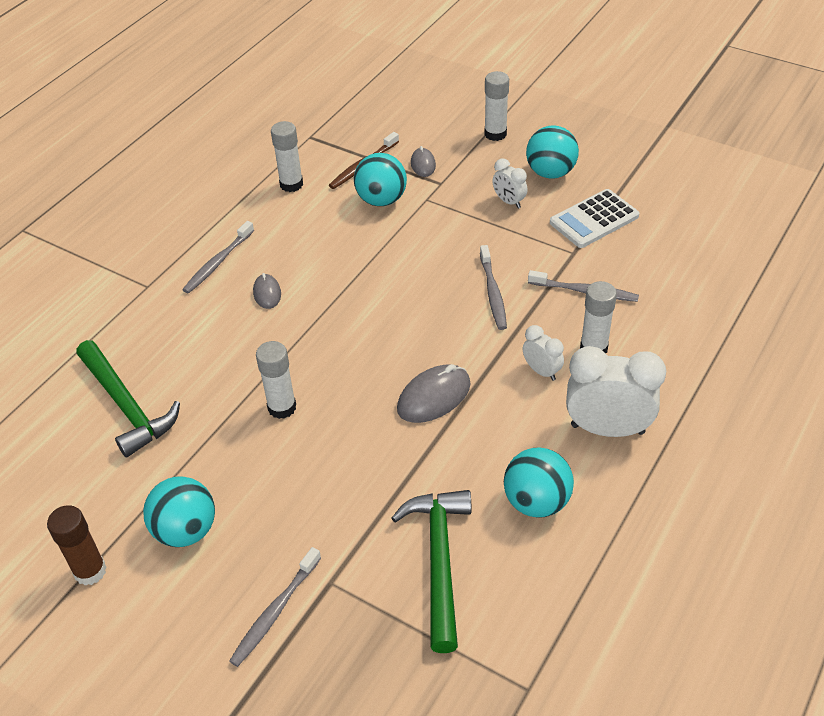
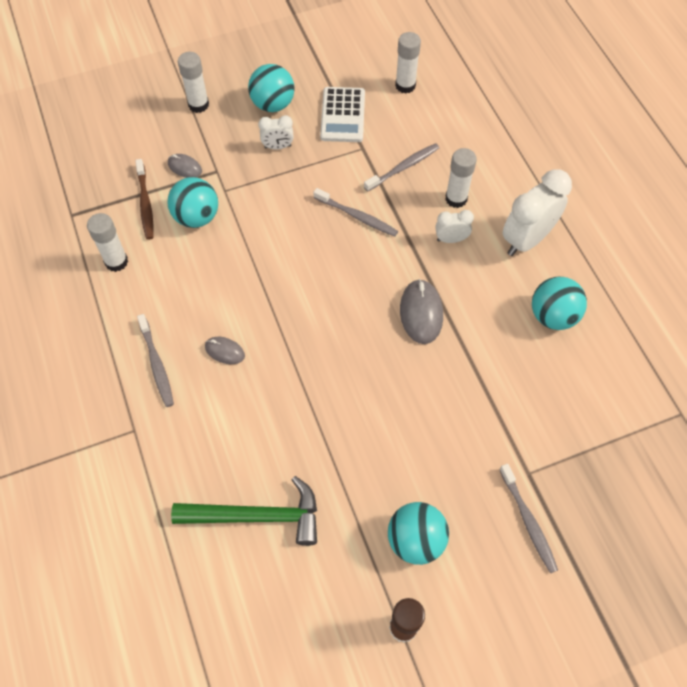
camera: 55 degrees left, 15 degrees up
(282, 407) = (351, 411): white glue stick -> white glue stick (405, 85)
(439, 561) = (558, 399): green hammer -> none

